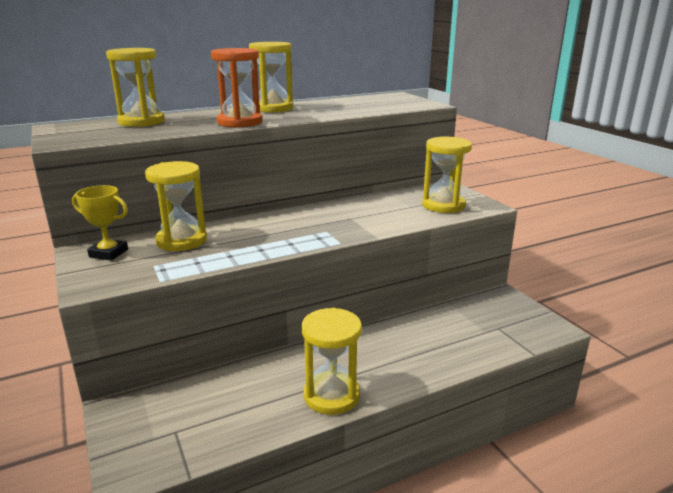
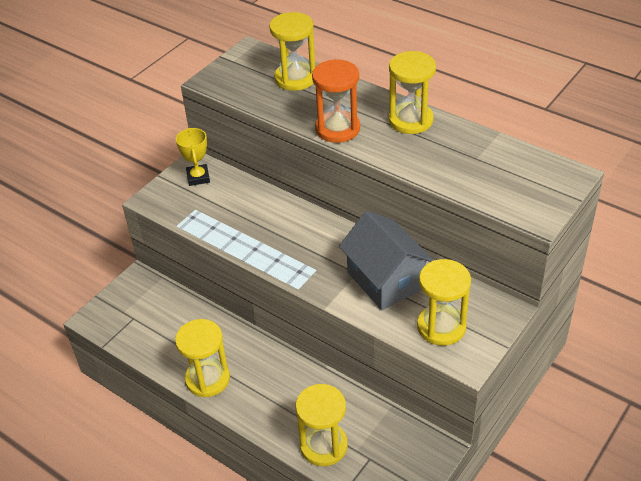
camera: 65 degrees right, 20 degrees up
(181, 241) = (241, 199): yellow hourglass -> yellow hourglass (323, 446)
(372, 210) = (385, 280): none -> grey house

